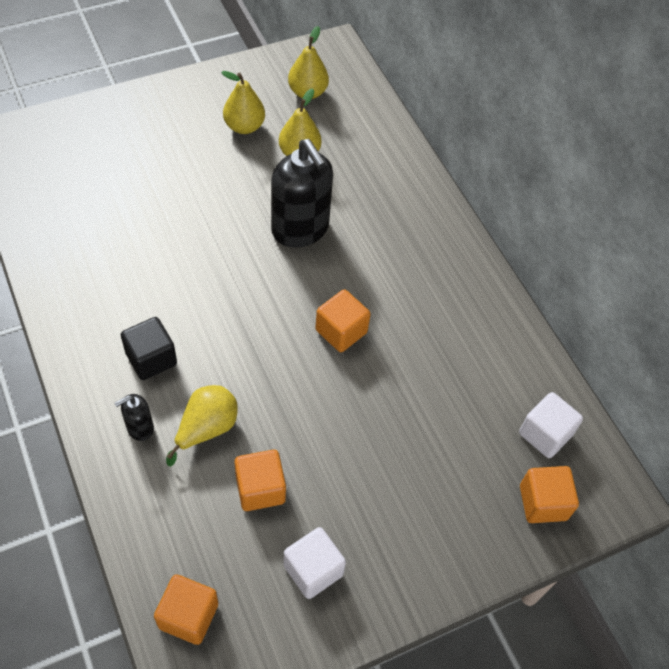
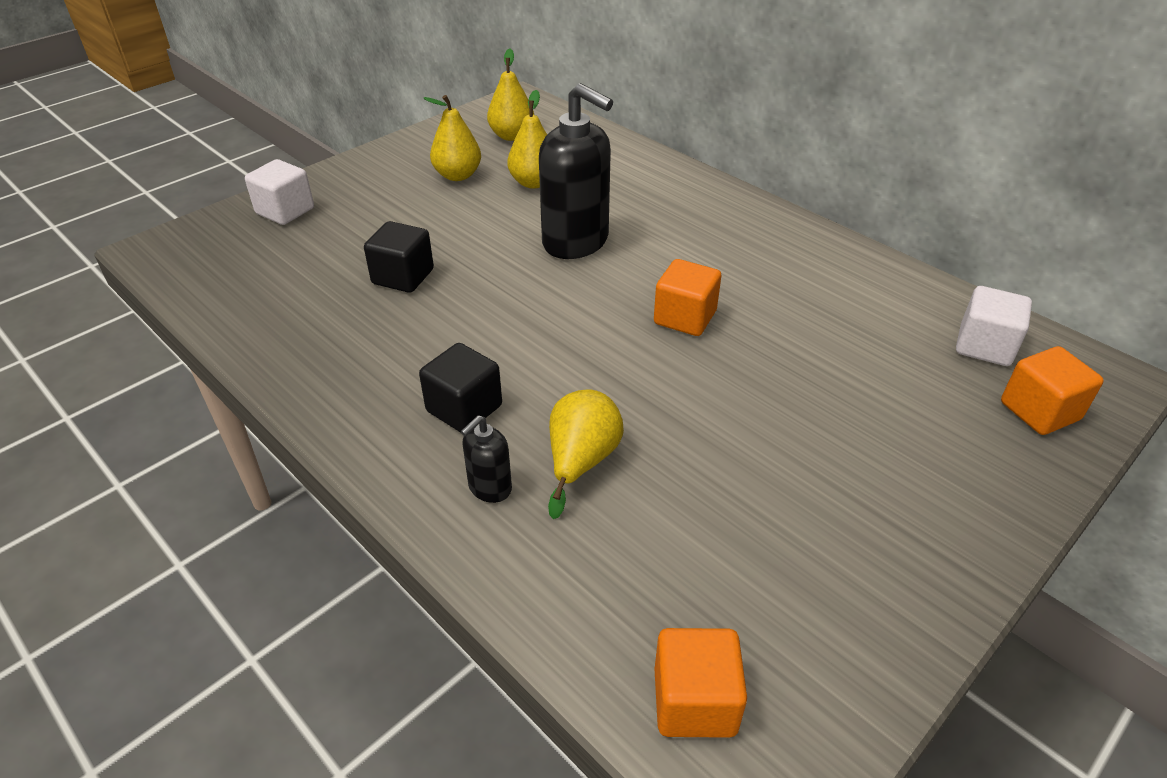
camera: 15 degrees left, 15 degrees down
(159, 223) = (403, 277): none -> black cube
(260, 489) = (694, 506): orange cube -> none
(313, 570) = (828, 577): white cube -> white cube (285, 211)

